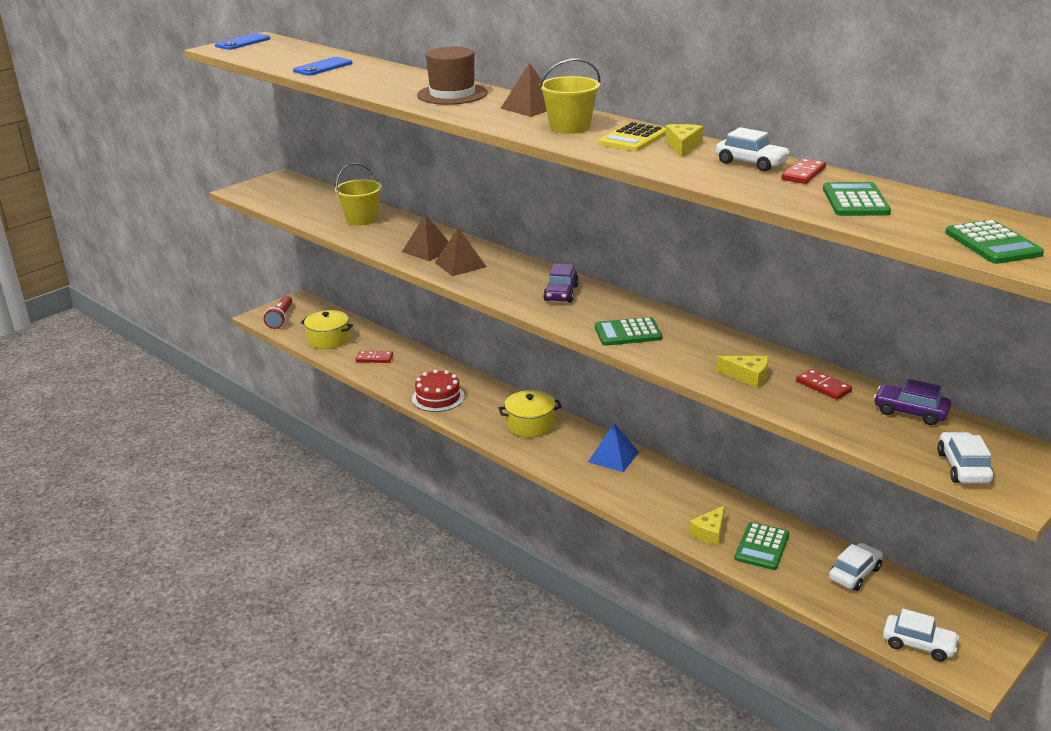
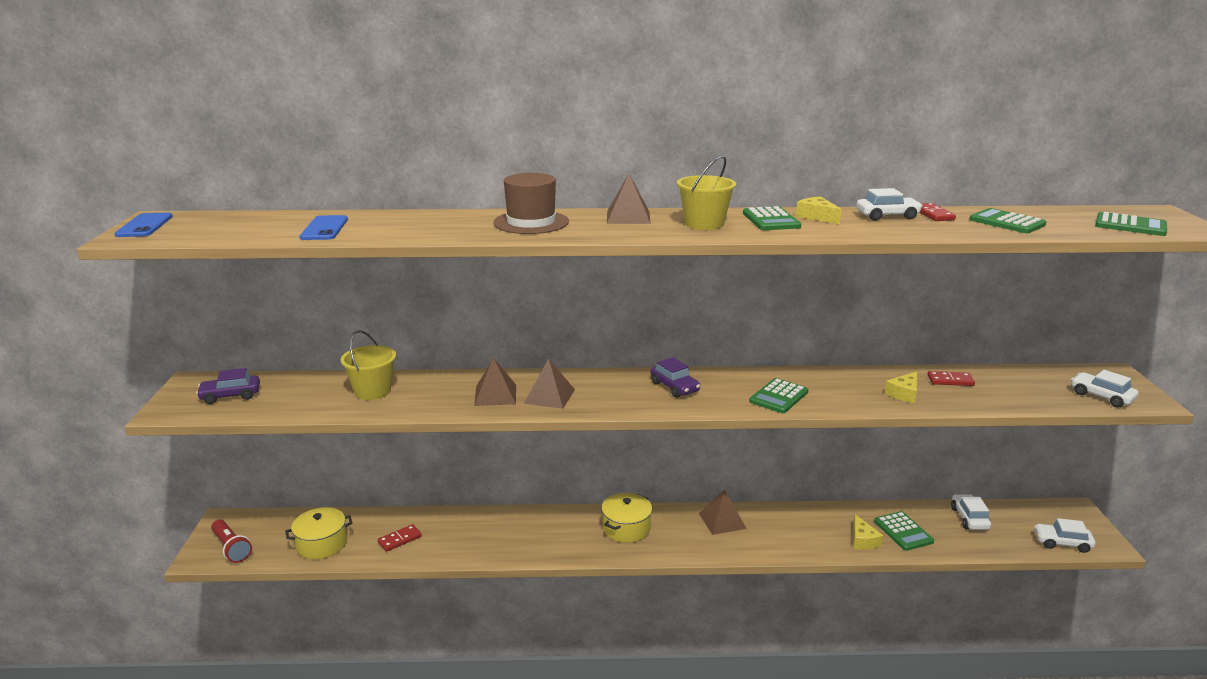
camera: 45 degrees left, 5 degrees down
(438, 397) = (516, 545): red cake -> none
(613, 457) = (722, 520): blue pyramid -> brown pyramid
(633, 139) = (771, 220): yellow calculator -> green calculator
(747, 376) = (904, 393): yellow cheese -> yellow cheese turned 150 degrees clockwise
(910, 412) = (1016, 376): purple car -> purple car (230, 396)
(918, 644) = (1062, 543): white car -> white car turned 150 degrees counterclockwise

